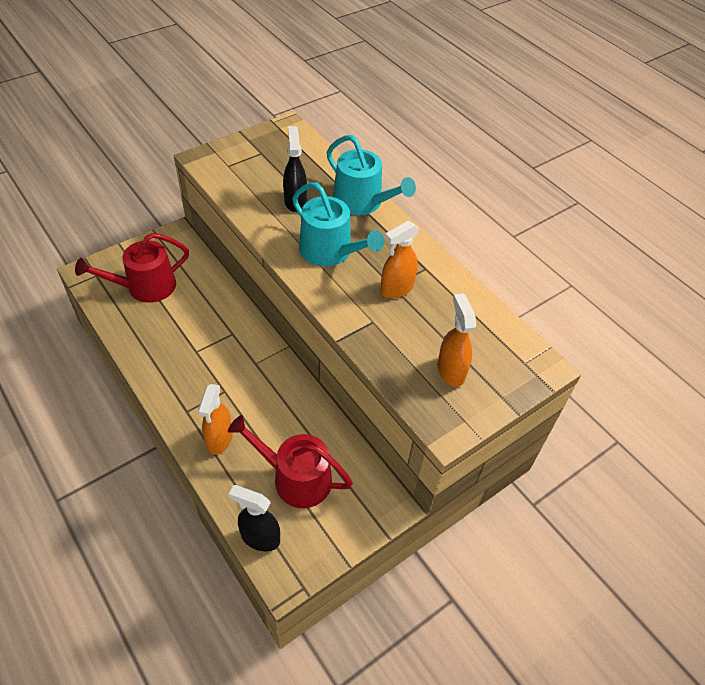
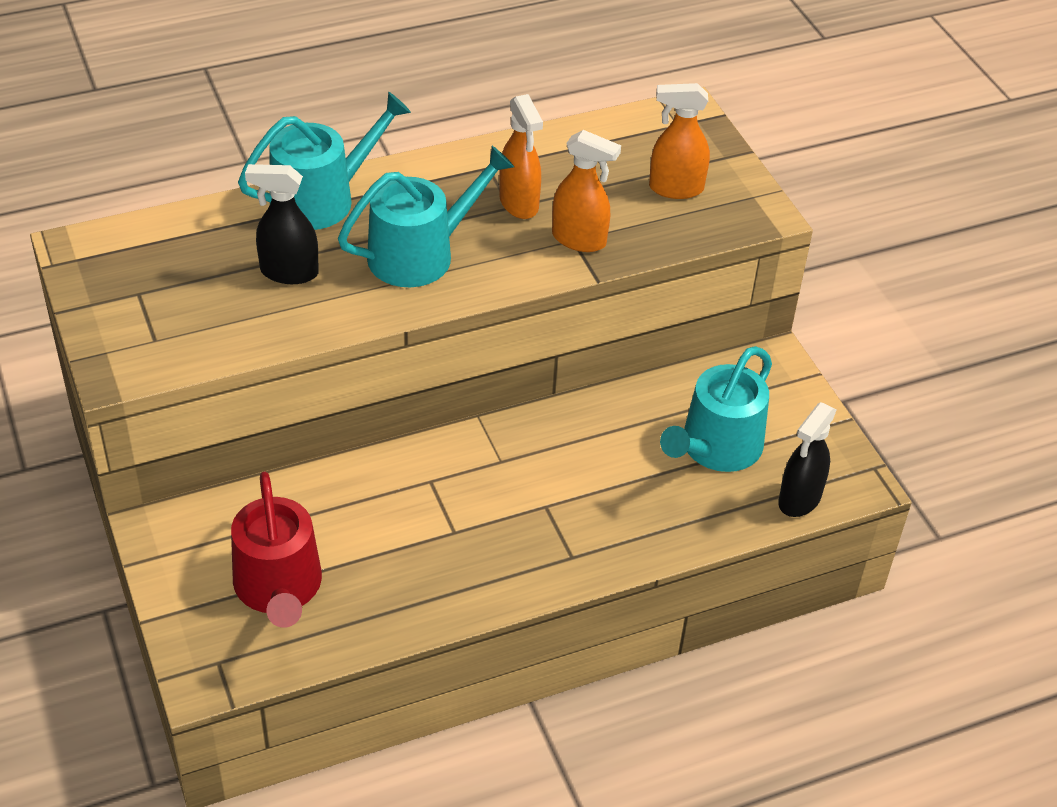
camera: 75 degrees left, 5 degrees down
(219, 439) = (634, 523): orange spray bottle -> orange spray bottle (579, 240)
(295, 478) = (716, 448): red watering can -> turquoise watering can

